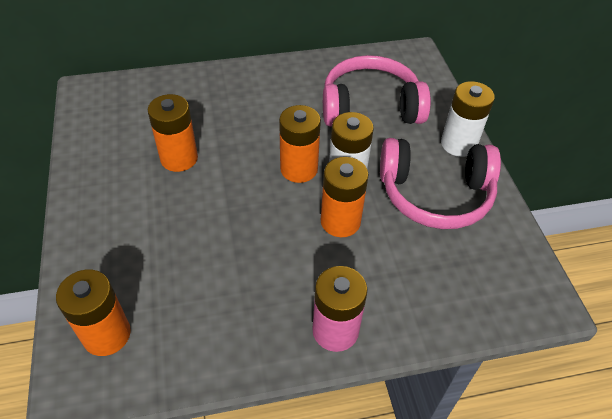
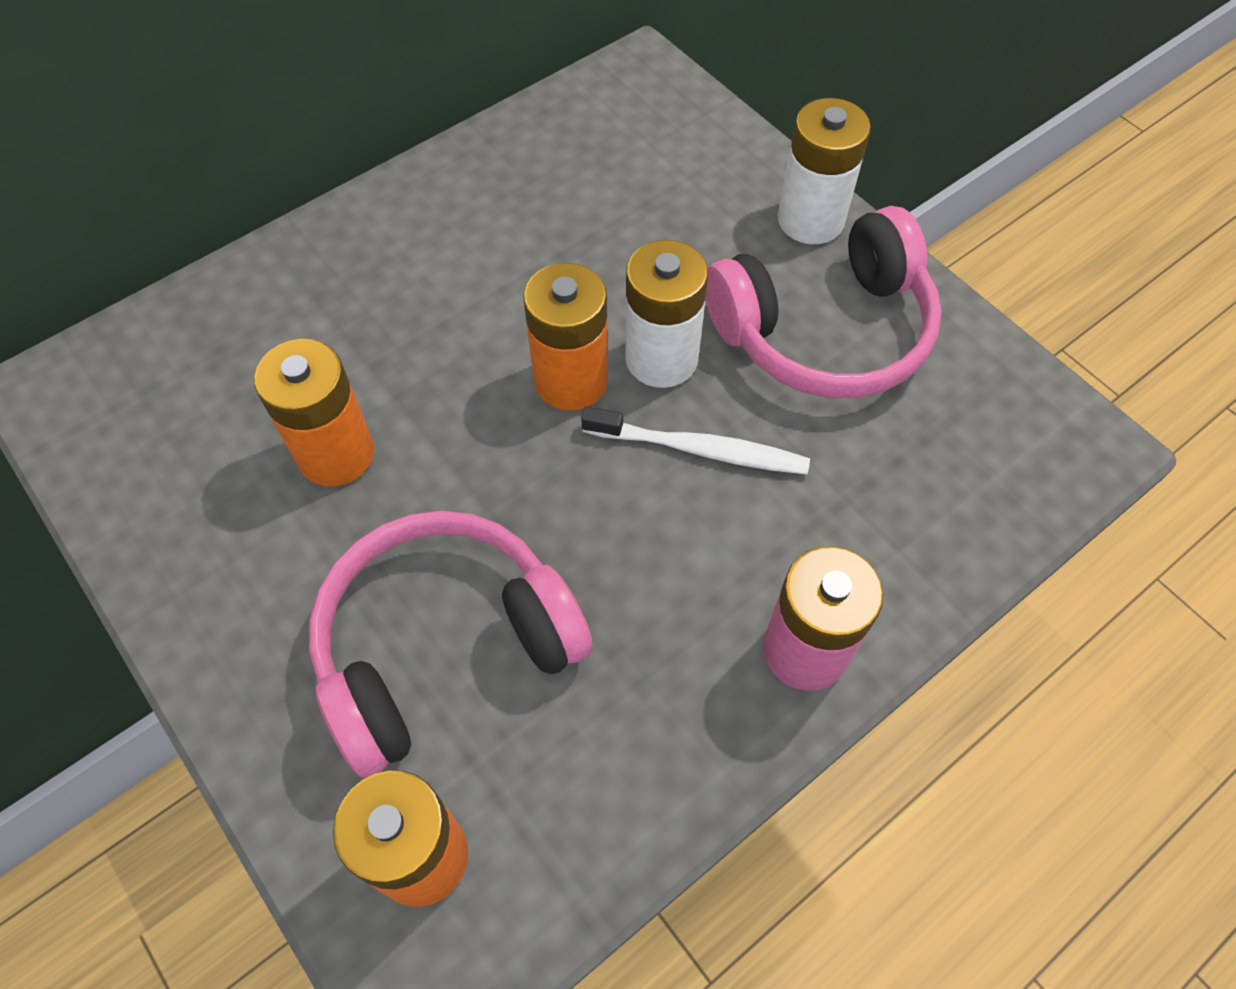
camera: 25 degrees left, 10 degrees up
(340, 221) = (700, 449): orange battery -> white toothbrush
(370, 107) = (624, 206): pink headphones -> pink headphones (444, 646)

